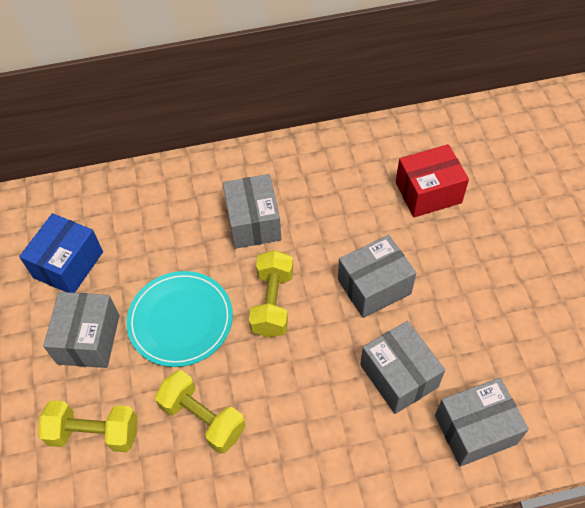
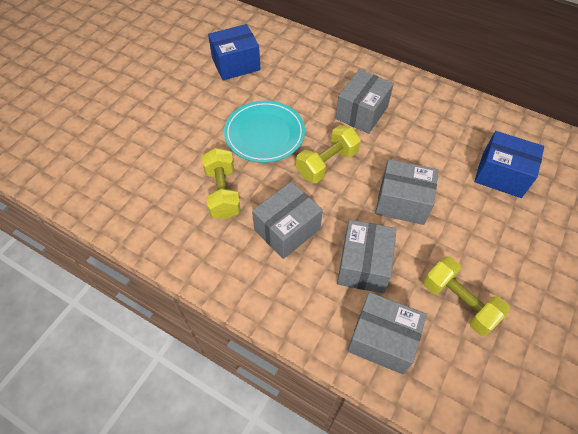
camera: 40 degrees right, 0 degrees up
(88, 339) = (207, 107): grey box -> grey box (287, 229)
(94, 433) = (162, 155): yellow dumbbell -> yellow dumbbell (459, 302)
(428, 192) = (501, 175): red box -> blue box

